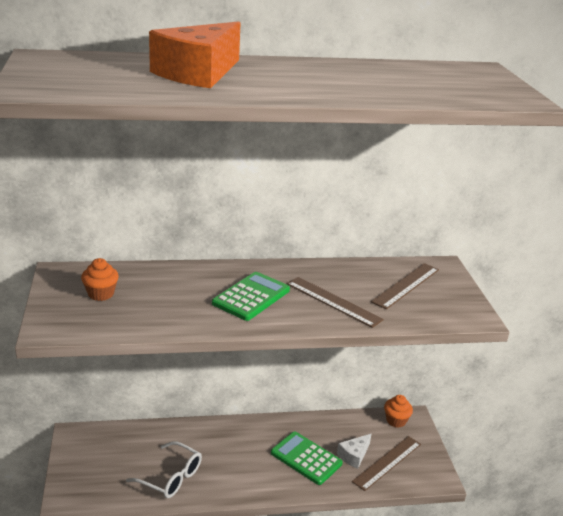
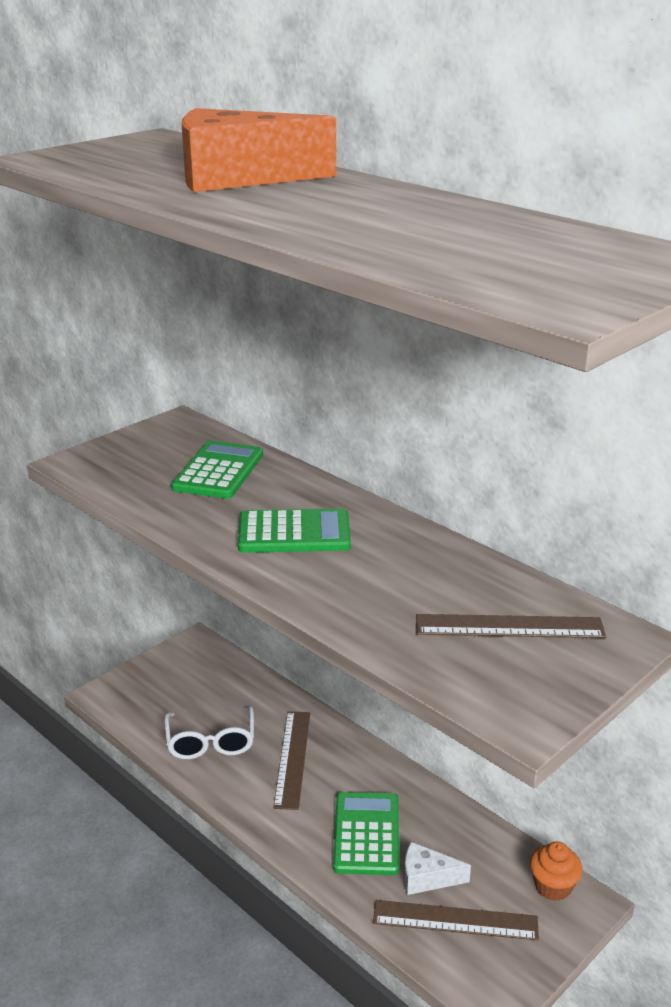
camera: 55 degrees right, 0 degrees up
(101, 294) = (170, 456): orange cupcake -> none
(147, 287) = (218, 471): none -> green calculator
(333, 301) = (371, 588): brown ruler -> brown ruler (292, 758)

